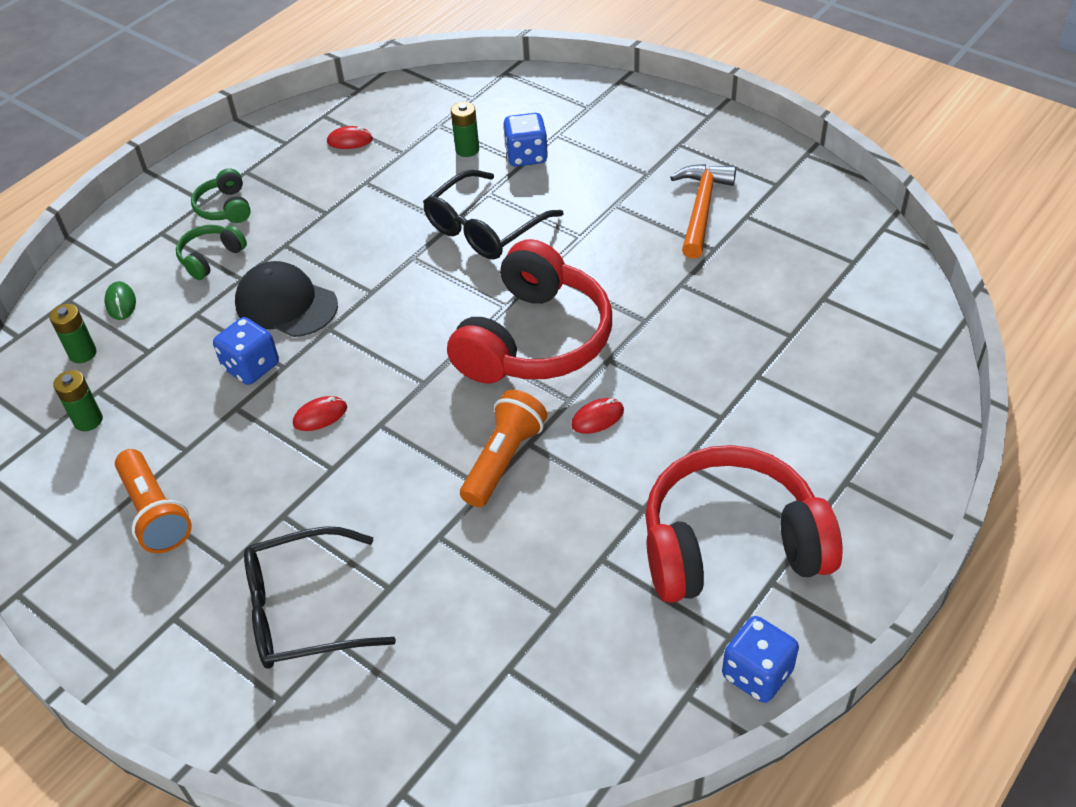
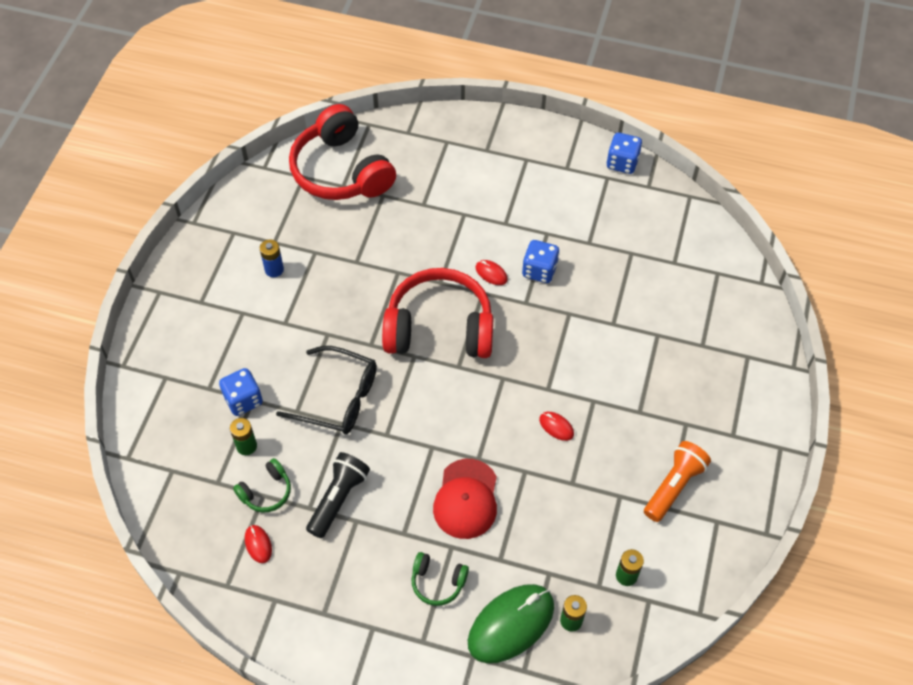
camera: 115 degrees left, 10 degrees up
(121, 303) = (511, 624): green mouse -> green mouse, size x2.32
(225, 207) = (375, 604): green headphones -> green headphones (266, 491)
(251, 367) = (534, 492): blue dice -> blue dice (539, 270)
(286, 304) = (466, 499): black cap -> red cap
(302, 611) = (694, 370): black glasses -> none
(359, 204) = (338, 499): none -> black flashlight
(503, 460) = (544, 311): orange flashlight -> none
(701, 208) = (274, 269): orange hammer -> blue battery
(731, 544) = (552, 189): red headphones -> red headphones (341, 170)

